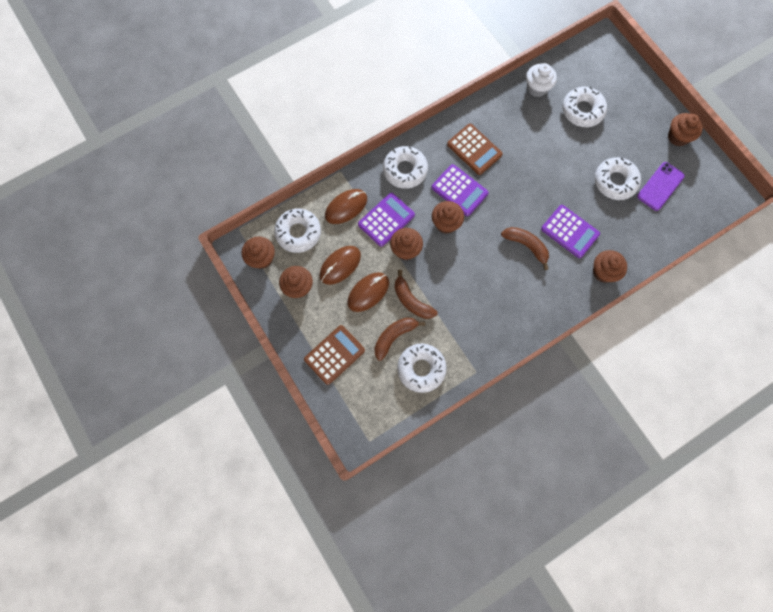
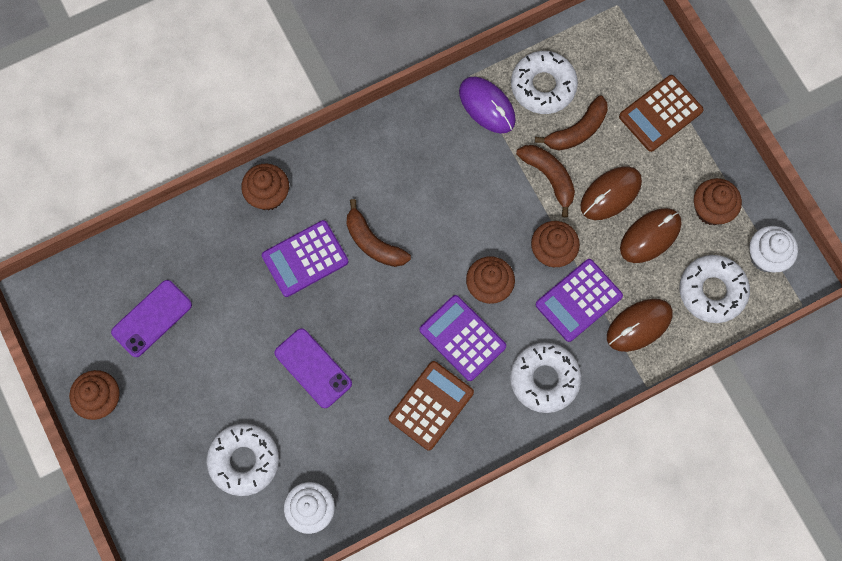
camera: 175 degrees left, 0 degrees up
(261, 258) = (766, 256): brown cupcake -> white cupcake
(460, 350) = (487, 106): none -> purple mouse
(474, 149) = (431, 405): brown calculator -> brown calculator turned 75 degrees clockwise
(551, 165) = (313, 368): none -> purple phone
(570, 231) = (305, 259): purple calculator -> purple calculator turned 75 degrees counterclockwise
(615, 181) = (219, 332): white donut -> none

